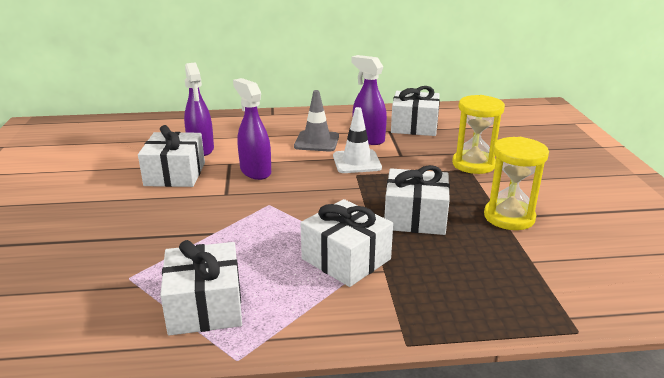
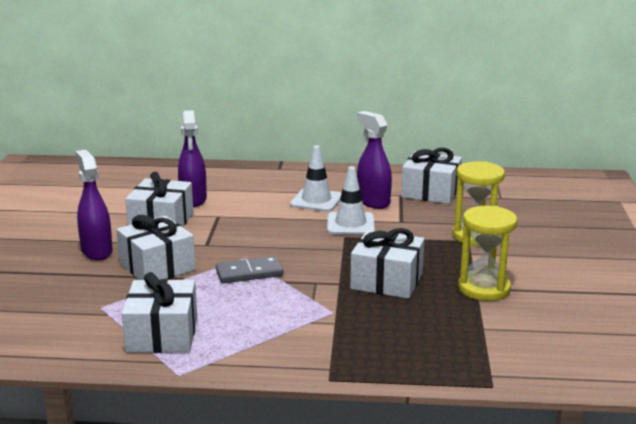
camera: 10 degrees right, 5 degrees down
(255, 171) = (242, 226): purple spray bottle -> purple spray bottle (96, 251)
(278, 221) = (249, 273): none -> grey domino
(317, 141) = (316, 201): grey traffic cone -> white traffic cone
(346, 259) = (302, 310): white gift -> white gift (157, 266)

